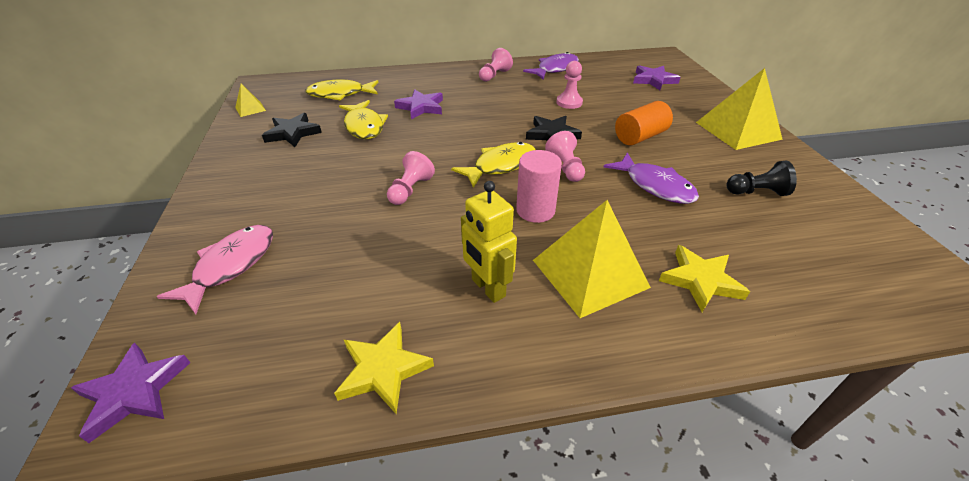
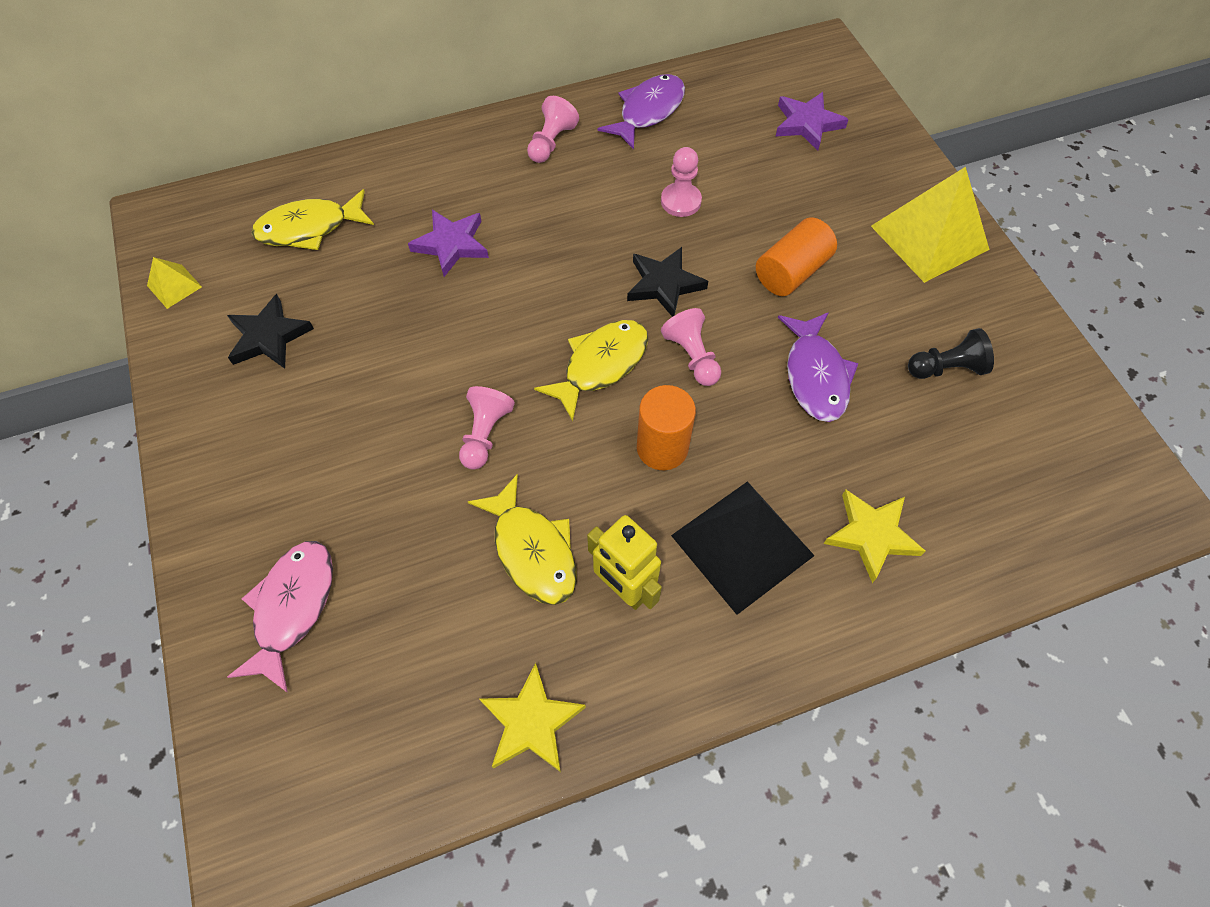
camera: 10 degrees left, 20 degrees up
(134, 392) = (265, 799): purple star -> none
(364, 126) = (375, 304): yellow fish -> yellow fish (532, 550)
(535, 210) = (662, 448): pink cylinder -> orange cylinder
(590, 273) = (742, 545): yellow pyramid -> black pyramid
(655, 186) = (815, 376): purple fish -> purple fish turned 45 degrees clockwise

